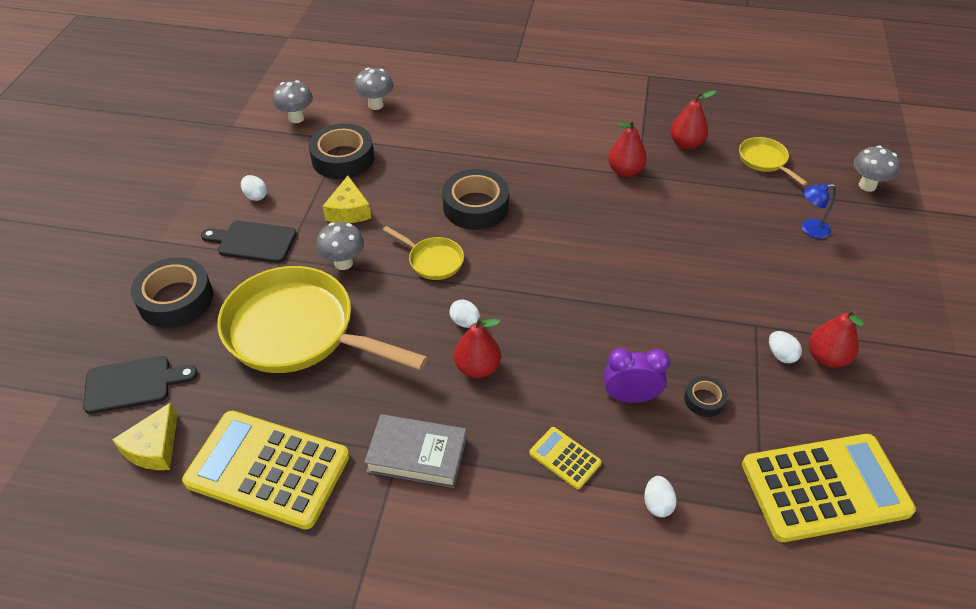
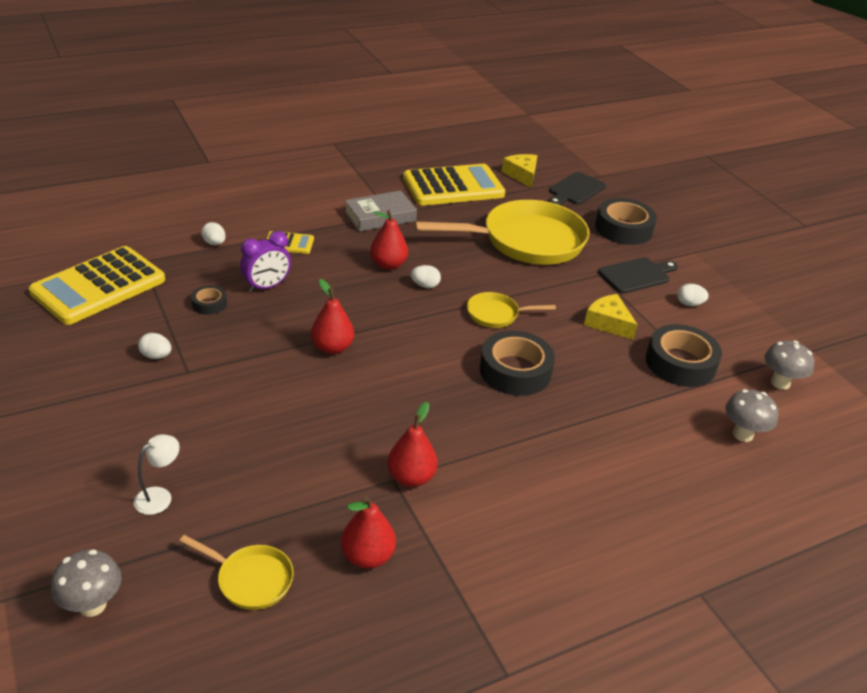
camera: 140 degrees right, 10 degrees down
(343, 263) = (556, 287): grey mushroom -> none
(810, 230) = (159, 496): blue lamp -> white lamp
(827, 357) = (112, 369): red pear -> red pear (332, 348)

